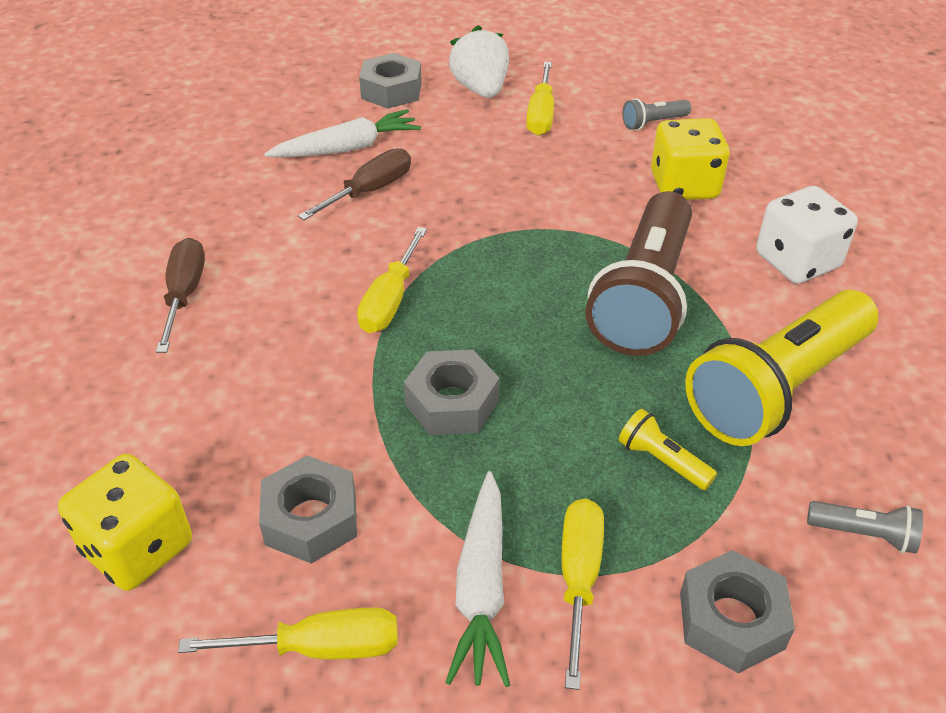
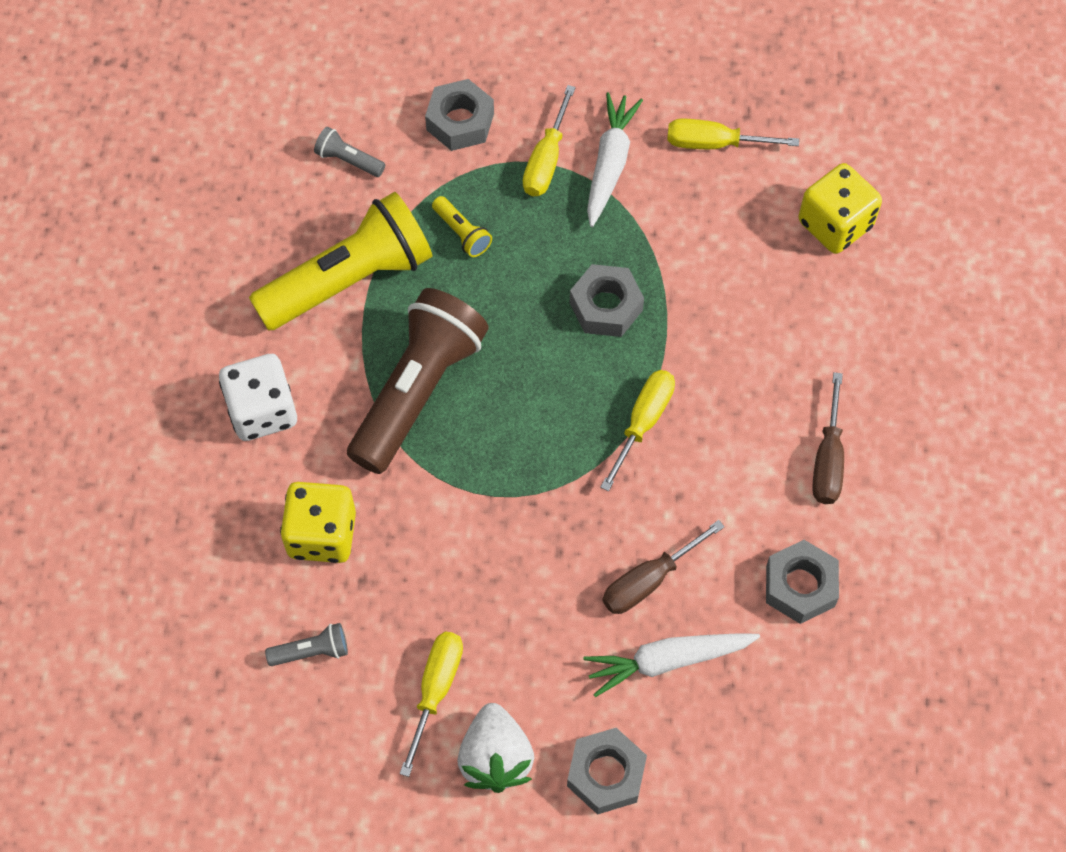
camera: 170 degrees left, 20 degrees up
(311, 519) = (718, 227): grey nut -> grey nut (800, 586)

